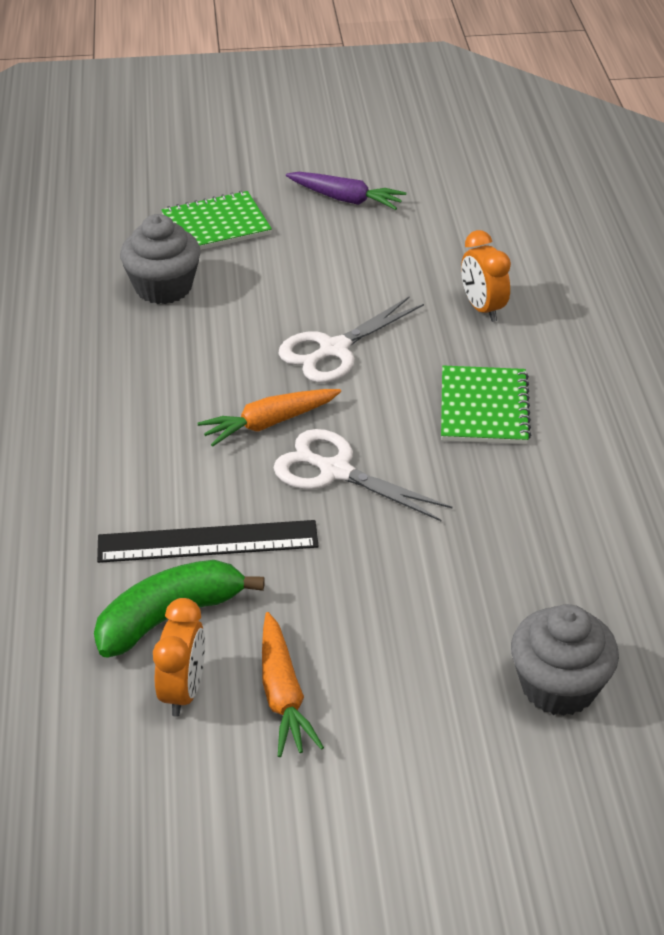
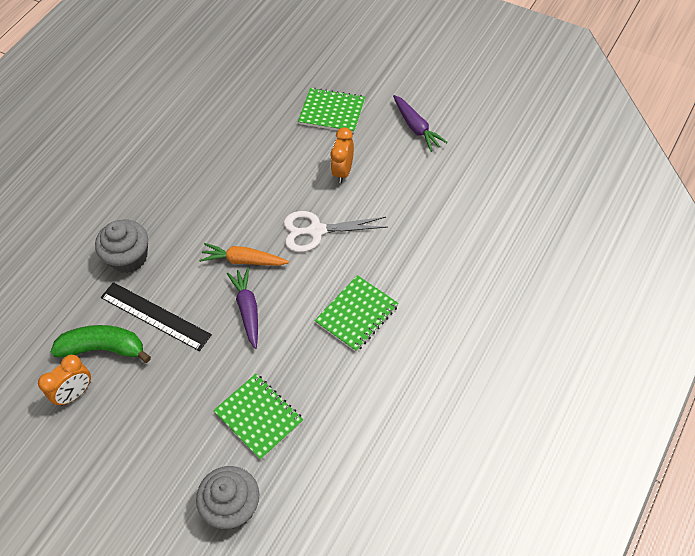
camera: 40 degrees right, 15 degrees up
(163, 287) = (270, 142): grey cupcake -> grey cupcake (129, 257)
(283, 694) = (112, 424): orange carrot -> none
(335, 471) = (248, 310): white scissors -> purple carrot
(481, 573) = (259, 417): none -> green notebook
(482, 308) = (419, 246): orange clock -> orange clock (343, 171)

